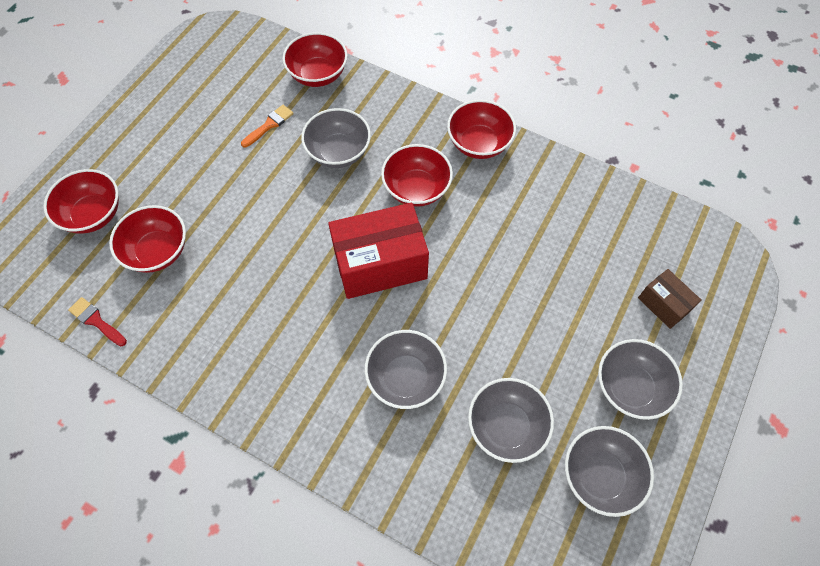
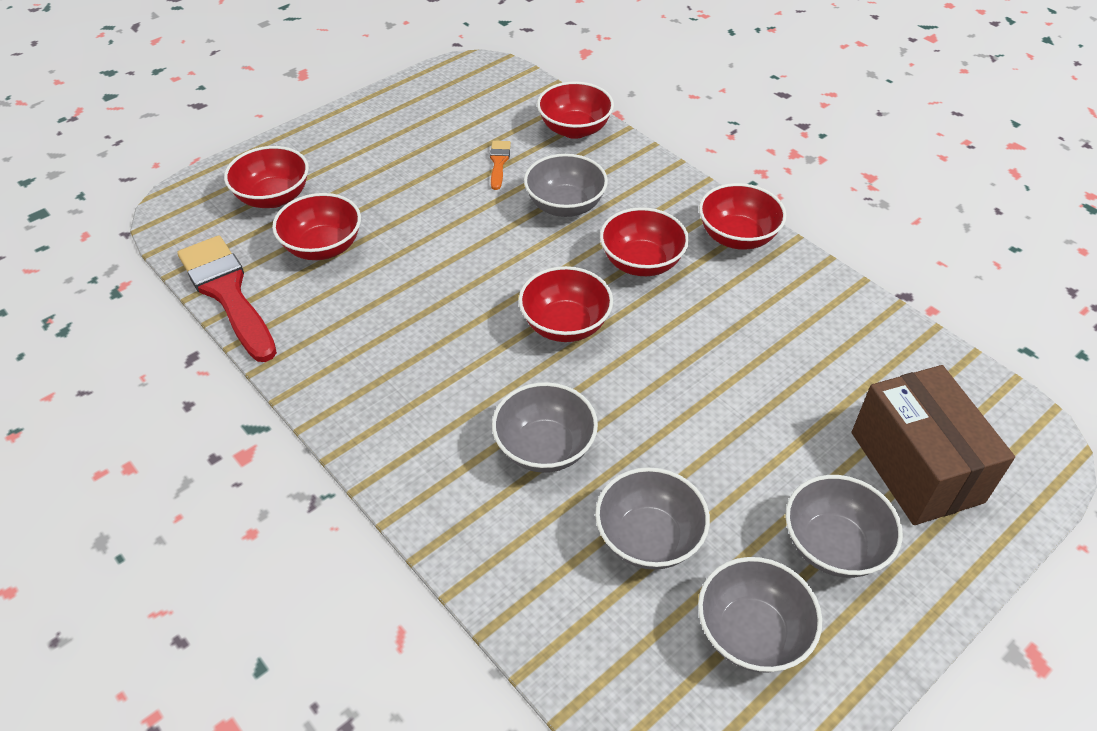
camera: 20 degrees right, 15 degrees down
(96, 321) = (227, 293): red brush -> red brush, size x2.17
(269, 125) = (499, 162): orange brush -> orange brush turned 60 degrees counterclockwise
(380, 264) = (565, 325): red box -> red bowl
(663, 304) = (916, 467): brown box -> brown box, size x1.96

